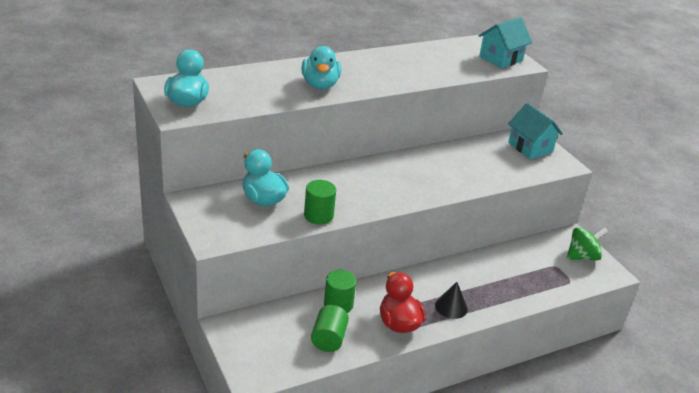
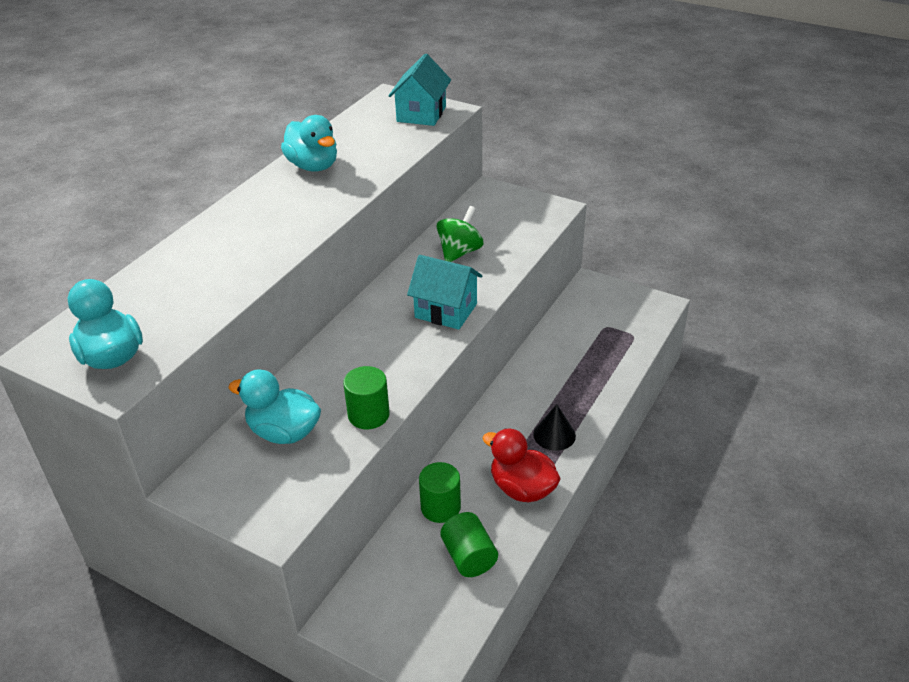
camera: 30 degrees left, 5 degrees up
(320, 85) = (258, 244): turquoise duck -> turquoise duck (313, 166)
(530, 147) = (504, 206): turquoise house -> turquoise house (446, 311)
(582, 256) = (619, 301): green spinning top -> green spinning top (459, 252)

